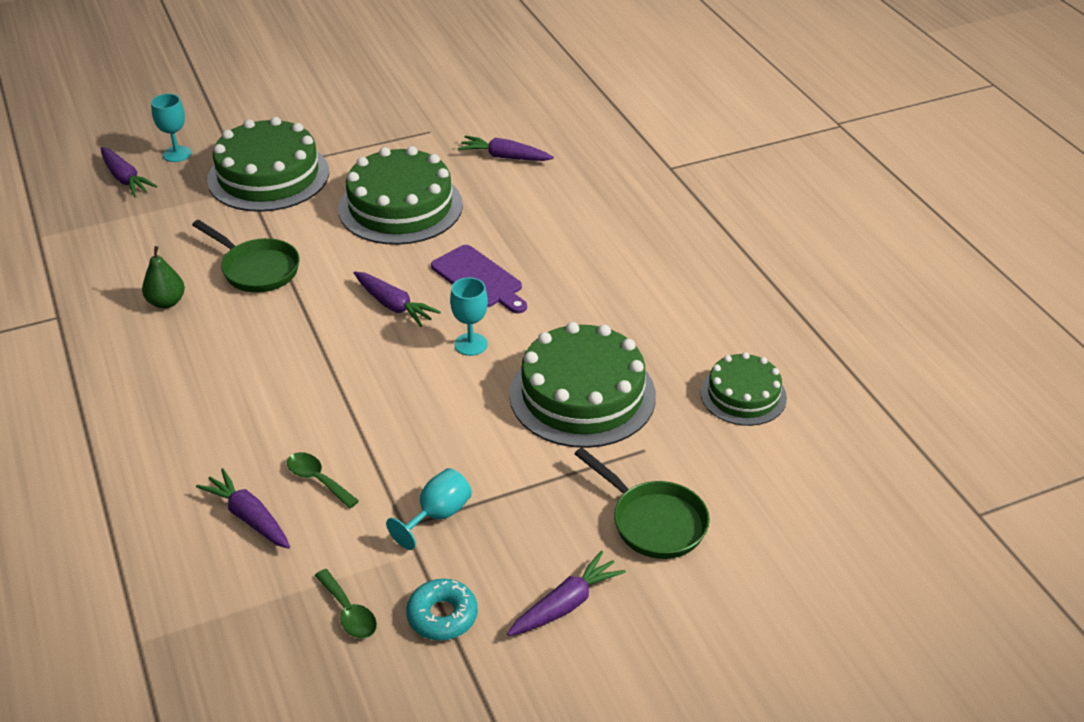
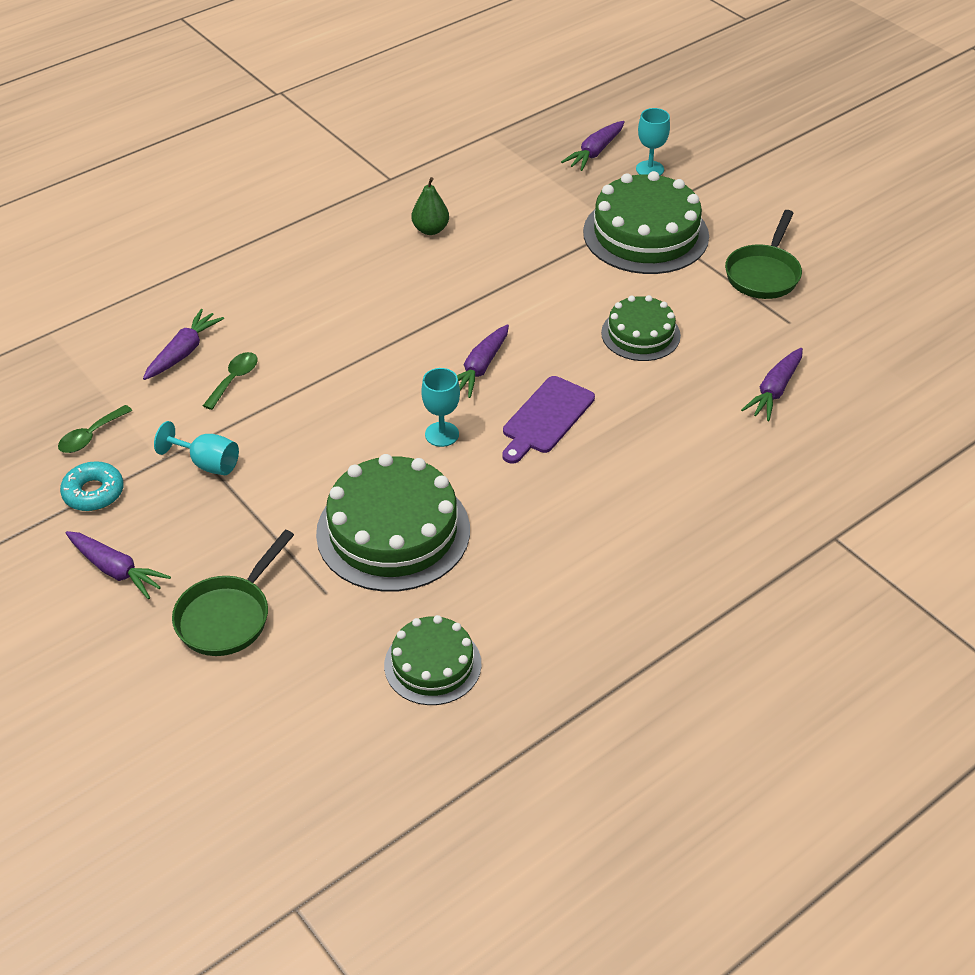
camera: 75 degrees right, 5 degrees up
(257, 269) = (498, 267): green pan -> green pan (763, 274)
(400, 207) = (640, 334): green cake -> green cake, size x0.59
(504, 157) = (774, 391): purple carrot -> purple carrot turned 150 degrees counterclockwise

